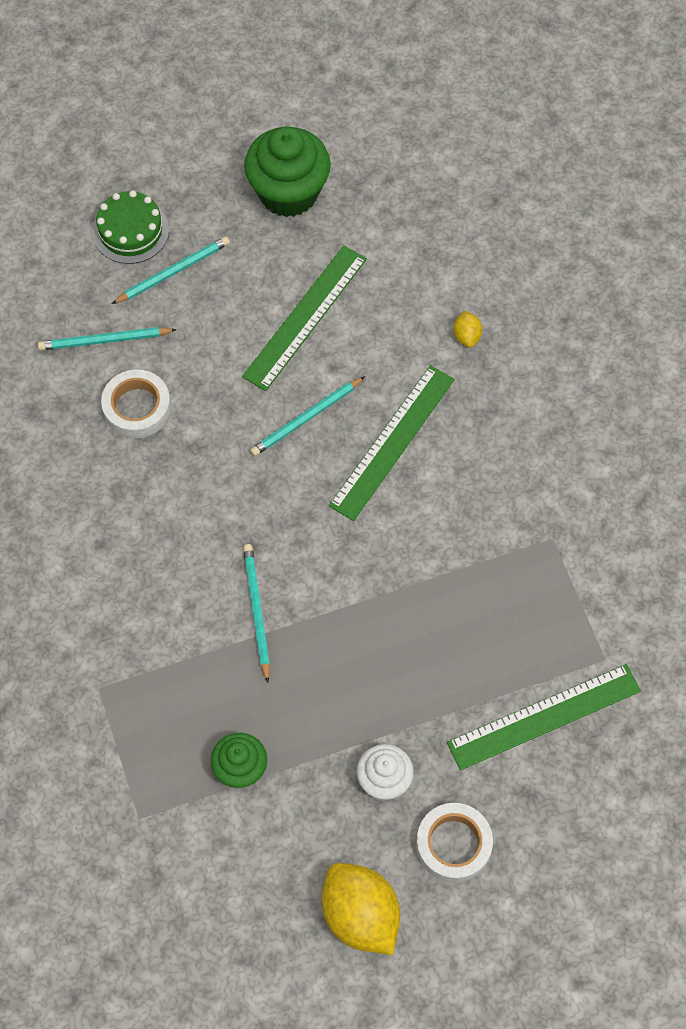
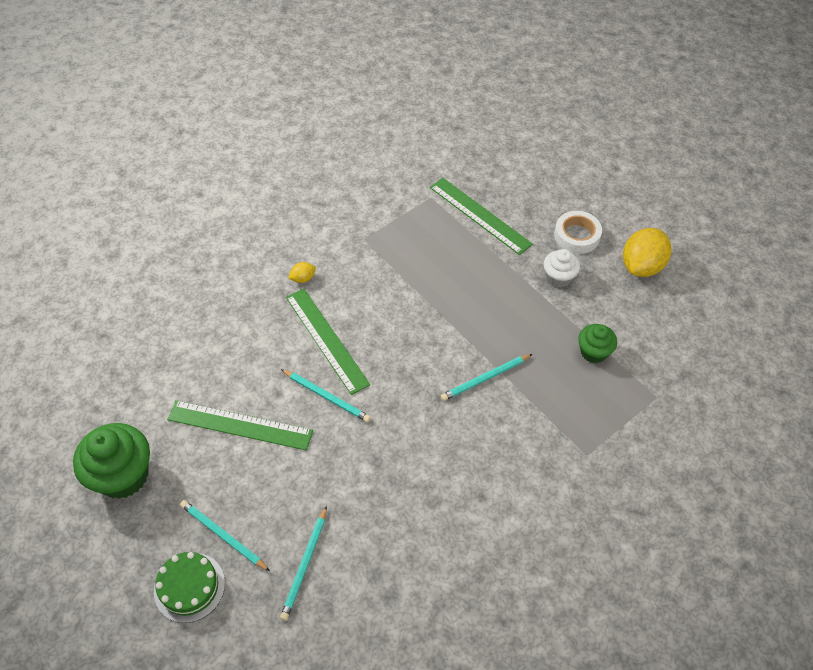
camera: 110 degrees left, 10 degrees down
(105, 340) = (305, 564): turquoise pencil -> turquoise pencil turned 45 degrees clockwise
(137, 408) = (358, 515): white tape -> none
(392, 442) = (326, 340): green ruler -> green ruler turned 45 degrees clockwise
(466, 336) = (227, 321): yellow lemon -> yellow lemon (303, 278)

